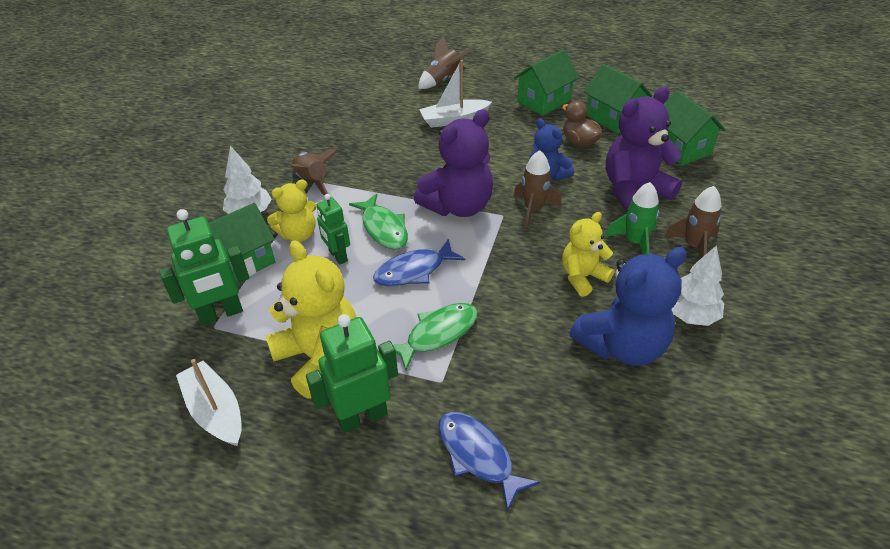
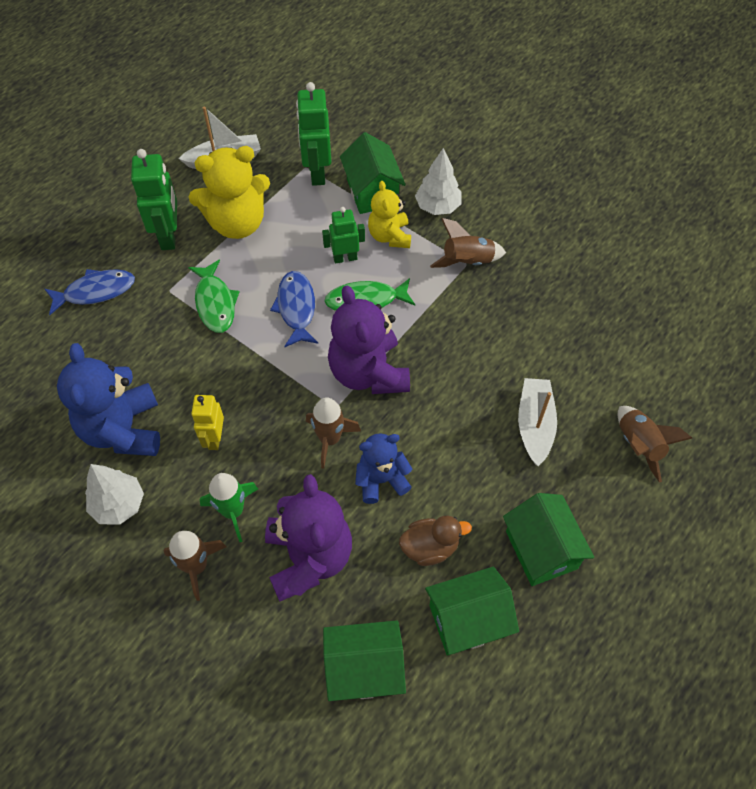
camera: 110 degrees right, 15 degrees up
(582, 277) = (214, 438): yellow teddy bear -> yellow robot

